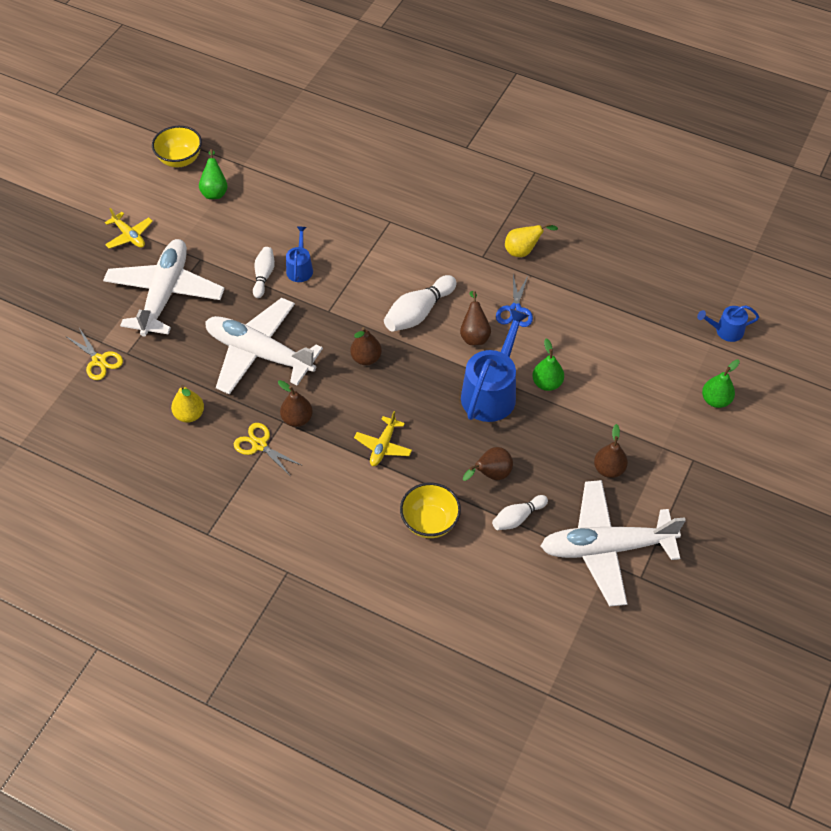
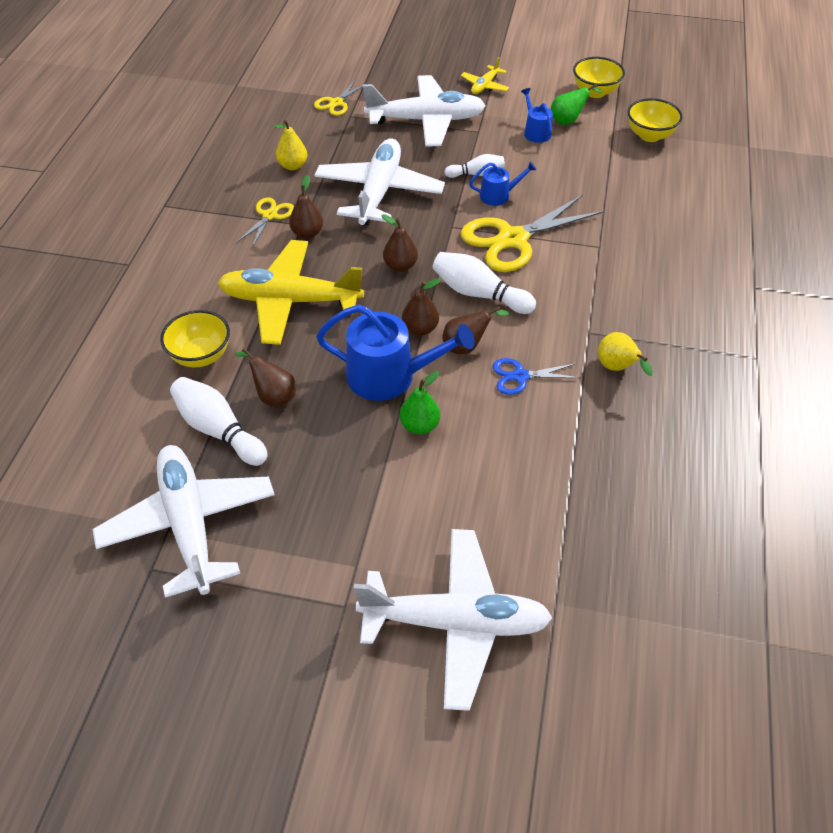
camera: 75 degrees right, 5 degrees down
(261, 144) = (649, 135): none -> yellow bowl
(361, 273) = (513, 239): none -> yellow scissors
(383, 446) = (290, 301): yellow plane -> yellow plane, size x2.20
(518, 518) = (219, 430): white bowling pin -> white bowling pin, size x1.61
(609, 469) = (307, 510): brown pear -> brown pear (420, 329)
(715, 400) = (455, 622): green pear -> white plane
(726, 331) = (588, 620): blue watering can -> blue watering can (535, 132)

